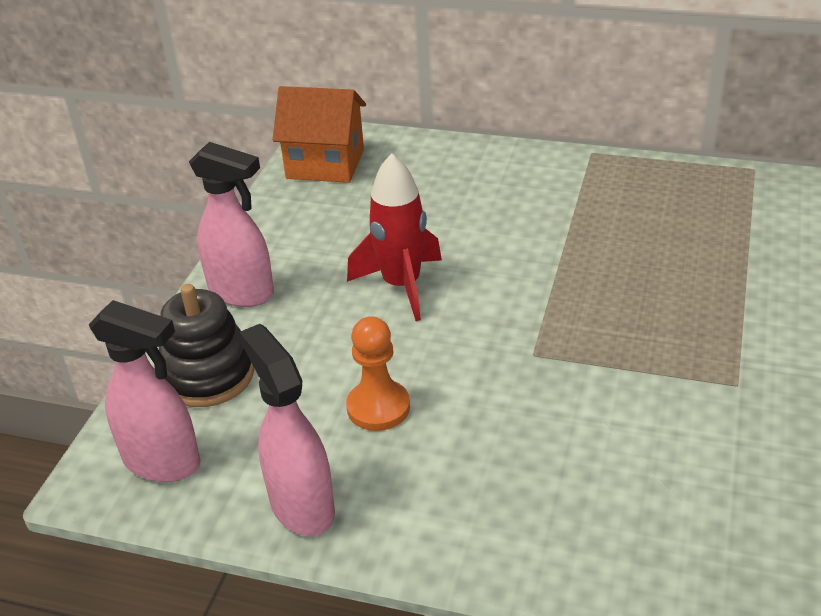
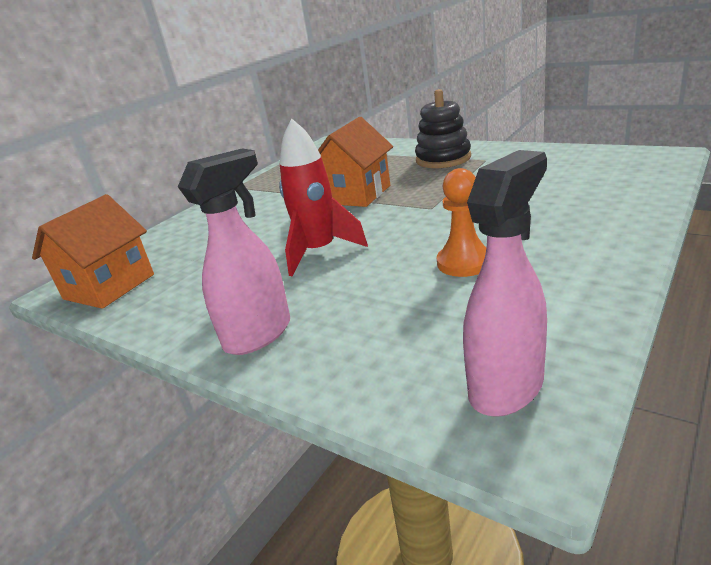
camera: 70 degrees left, 10 degrees down
(208, 375) = (376, 355): black stacking toy -> black stacking toy (443, 159)
(301, 506) = (579, 298): pink spray bottle -> none
(573, 273) = (356, 194): none -> orange house

